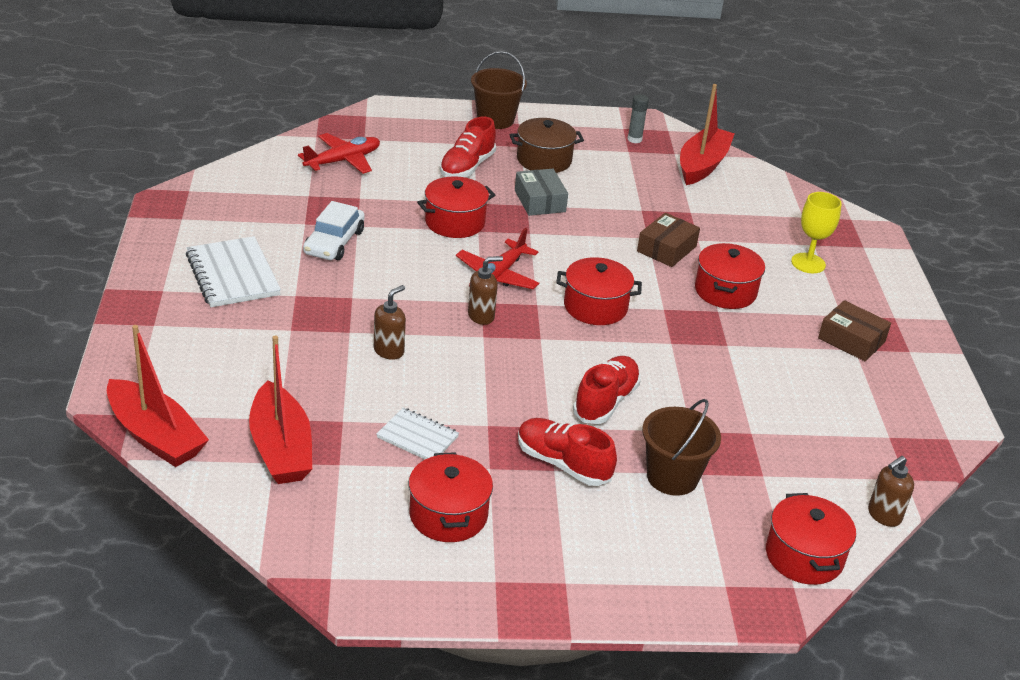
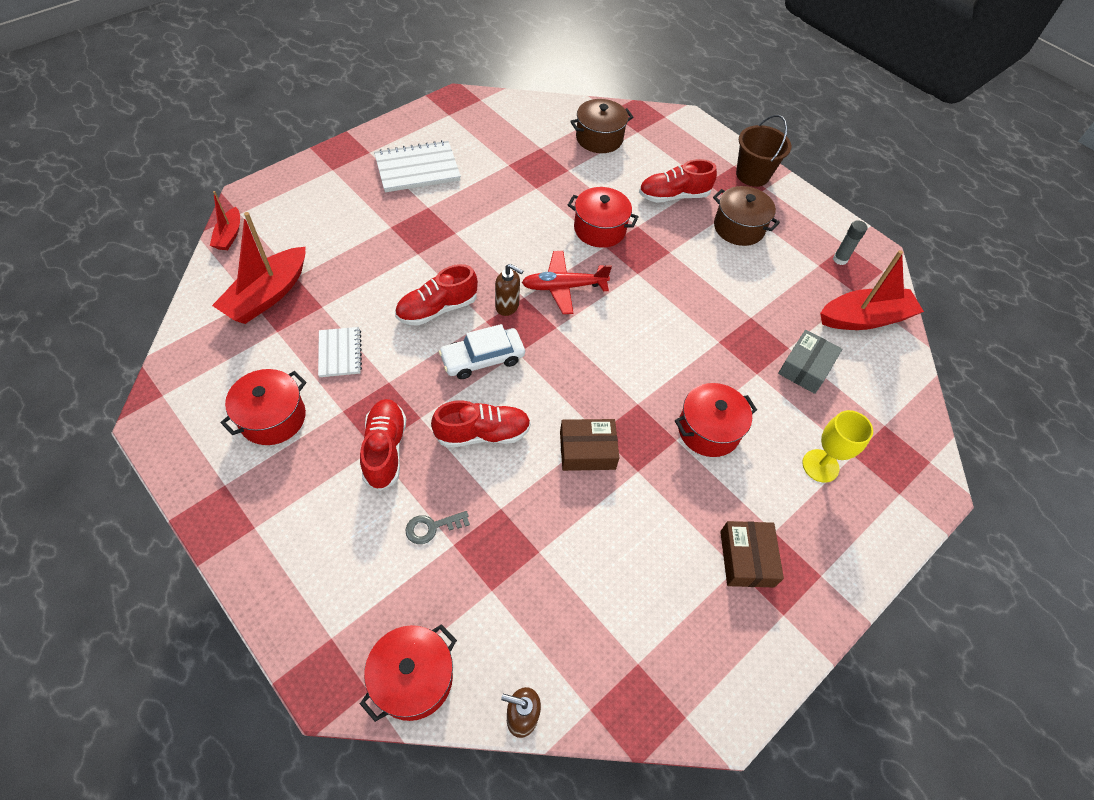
camera: 50 degrees right, 20 degrees up
(155, 436) = (229, 235): red boat -> red boat, size x0.54
(233, 275) = (417, 169): white notebook -> white notebook turned 45 degrees clockwise
(334, 242) = (504, 189): white car -> white car (482, 358)
(343, 161) = (599, 138): red plane -> brown pot
(389, 351) = (417, 284): brown soap dispenser -> none
(435, 355) = (437, 309): none -> red shoe
(540, 201) = (684, 256): grey box -> grey box (805, 367)
(595, 307) = (591, 361): red pot -> none
(666, 249) = (718, 361): brown box -> brown box (587, 450)
(672, 477) = (432, 527): brown bucket -> grey key

